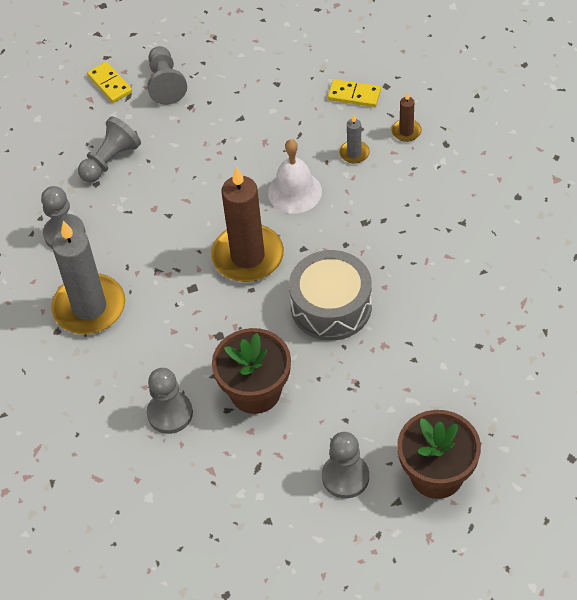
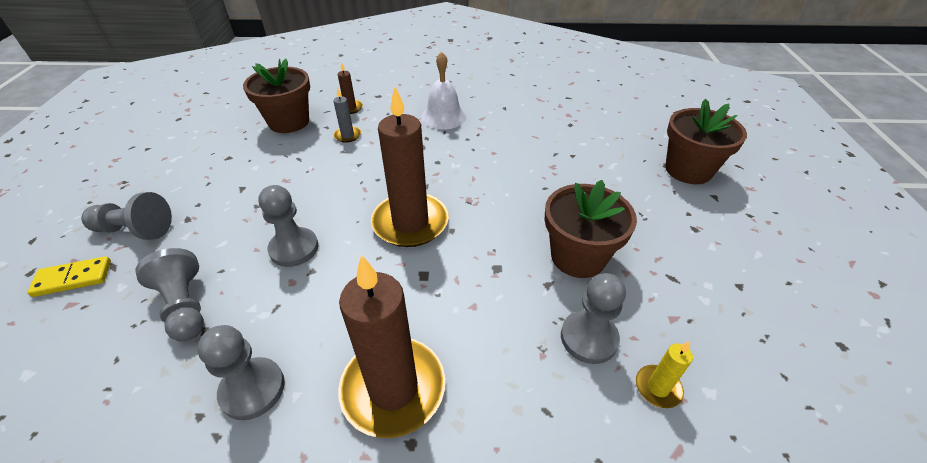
camera: 75 degrees left, 10 degrees down
(89, 307) = (393, 388): grey candle -> brown candle
(141, 463) = (658, 387): none -> yellow candle
(294, 192) = (359, 176): white bell -> white bell (443, 117)
(331, 306) = (499, 184): grey drum -> none
(345, 477) = (688, 220): grey pawn -> grey pawn (294, 248)
(354, 95) = (289, 122): yellow domino -> brown flower pot

